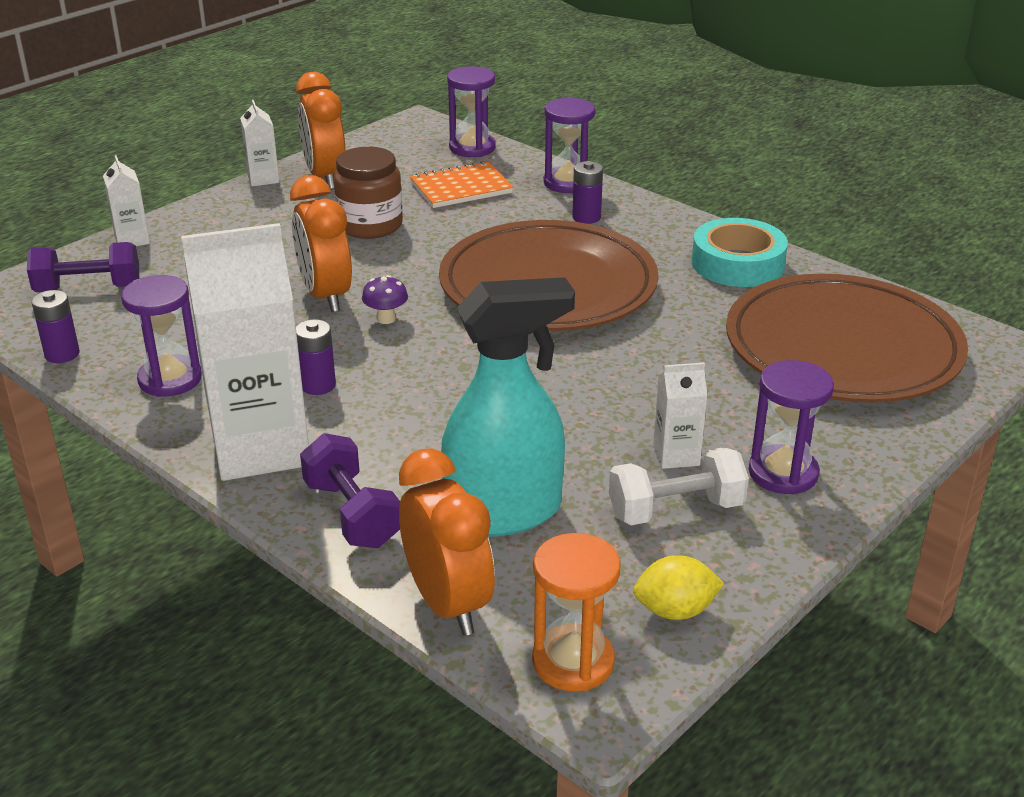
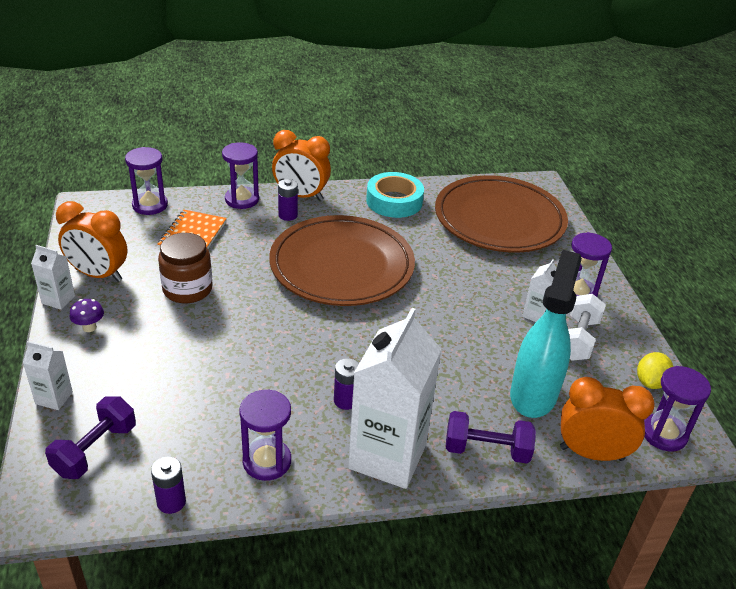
camera: 55 degrees left, 5 degrees up
(326, 296) = (249, 348): orange clock -> orange clock (301, 196)
(386, 319) = (304, 338): purple mushroom -> purple mushroom (89, 327)
(573, 661) = (664, 434): orange hourglass -> purple hourglass

